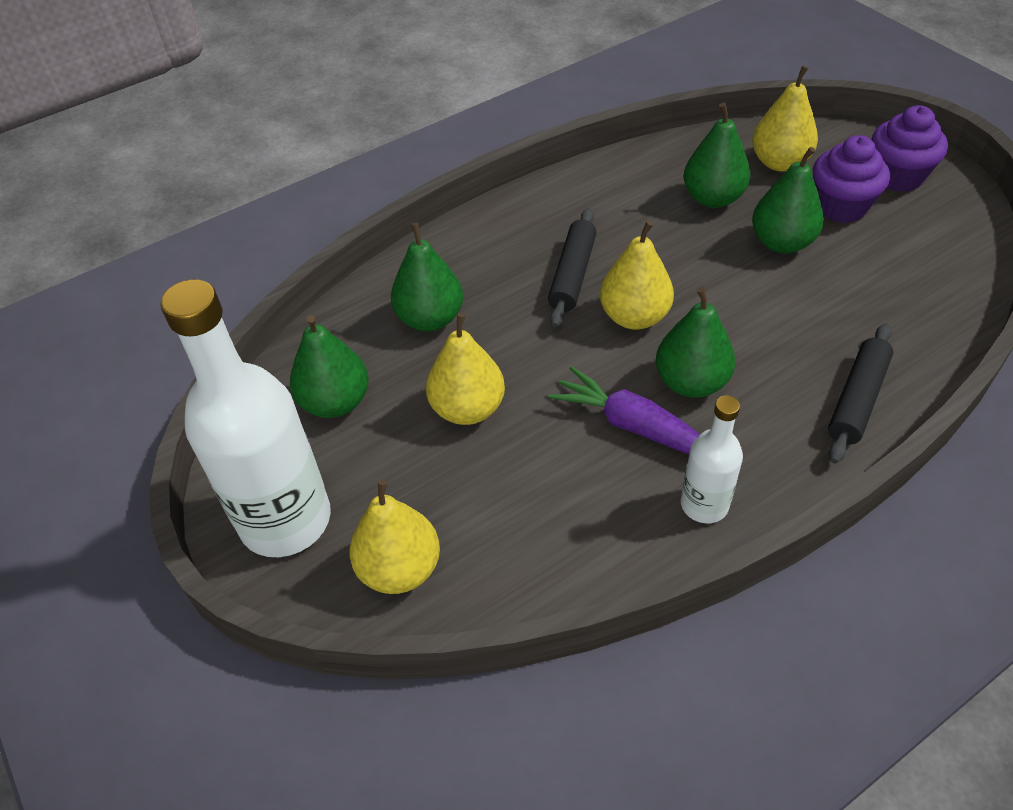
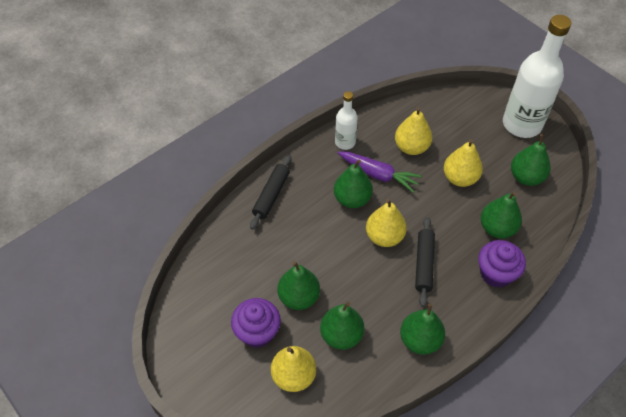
camera: 170 degrees right, 5 degrees up
(400, 568) = (466, 110): yellow pear -> yellow pear (411, 147)
(597, 189) = (420, 340): none -> green pear
(897, 176) = (213, 365): purple cupcake -> purple cupcake (496, 273)

